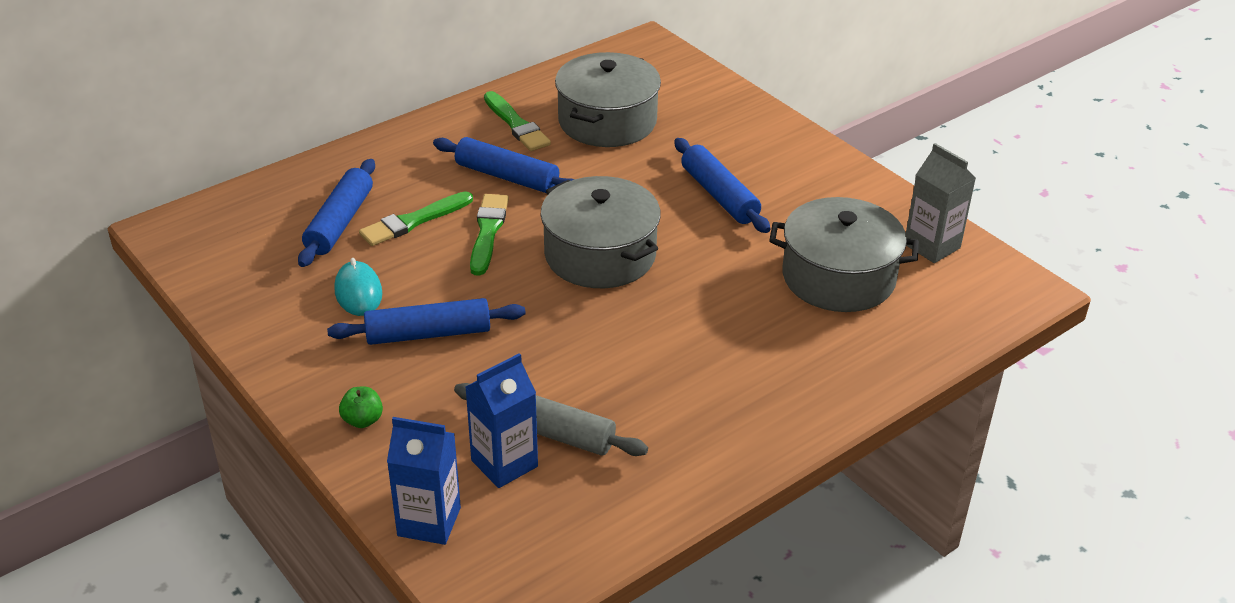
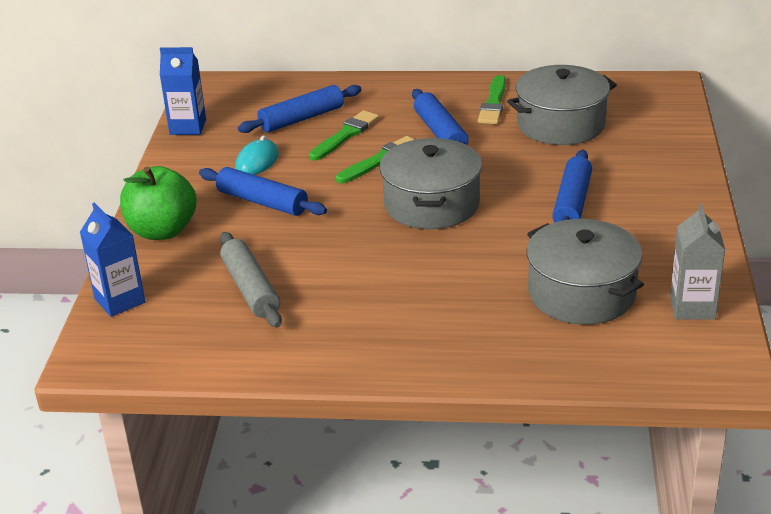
camera: 45 degrees right, 5 degrees down
(362, 420) = (162, 231): green apple -> green apple, size x2.31
(414, 221) = (345, 135): green brush -> green brush turned 120 degrees clockwise
(504, 463) = (201, 292): blue carton -> blue carton (188, 127)

